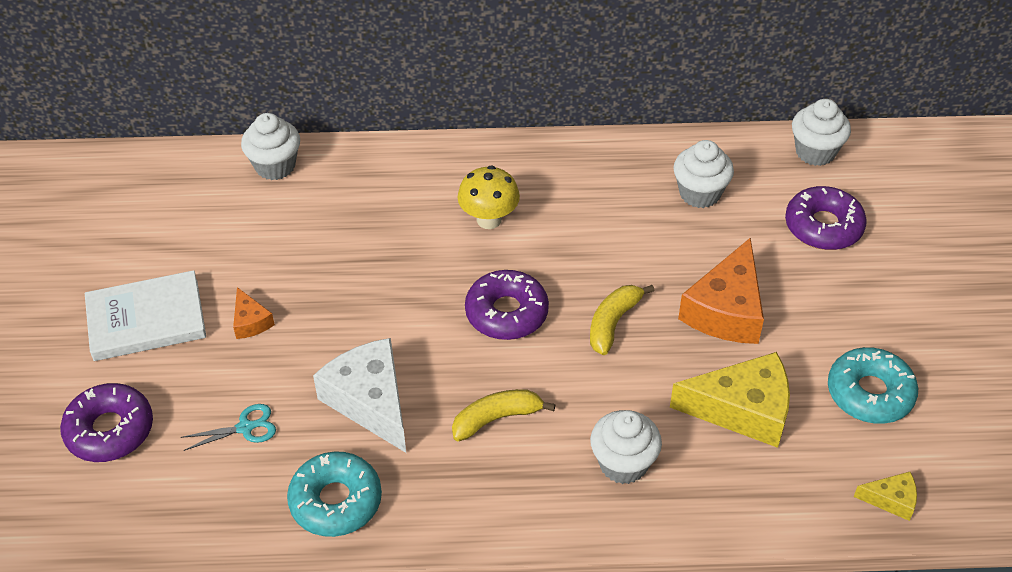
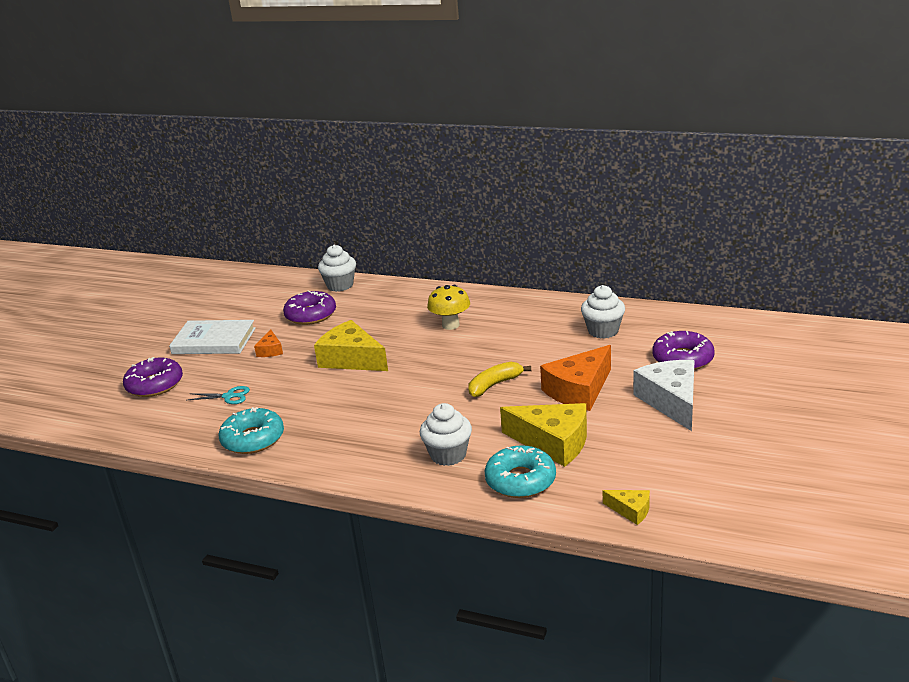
camera: 25 degrees right, 20 degrees down
(370, 401) = (310, 397): white cheese -> white cheese (671, 401)
(385, 315) = (351, 359): none -> yellow cheese
(497, 419) = (382, 418): yellow banana -> none
(506, 313) = (428, 369): purple donut -> purple donut (311, 315)
(815, 152) = (704, 321): white cupcake -> none
(870, 393) = (655, 450): turquoise donut -> turquoise donut (520, 480)

